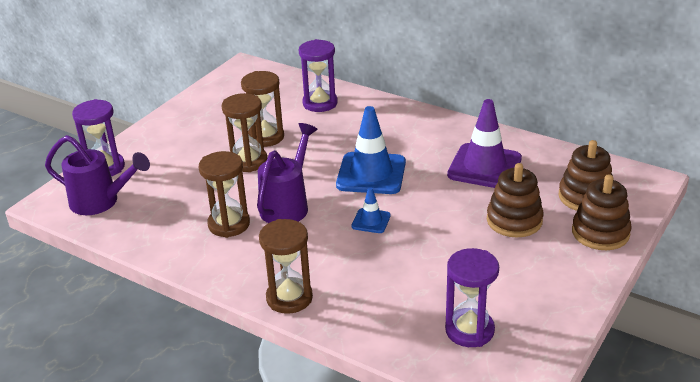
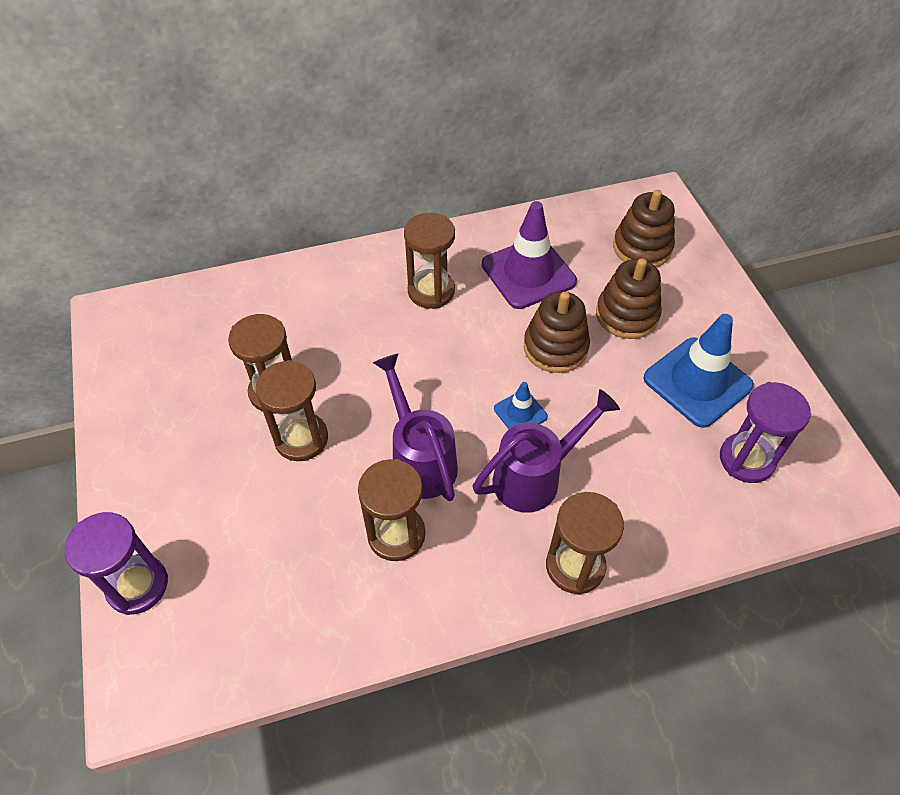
camera: 50 degrees left, 20 degrees up
(101, 202) = (206, 637): purple watering can -> purple watering can (535, 477)
(320, 103) = (272, 306): purple hourglass -> none
(371, 174) = (445, 357): blue traffic cone -> blue traffic cone (697, 382)
(412, 143) = (431, 291): none -> brown hourglass
(600, 233) = (698, 277): brown stacking toy -> brown stacking toy (555, 347)

